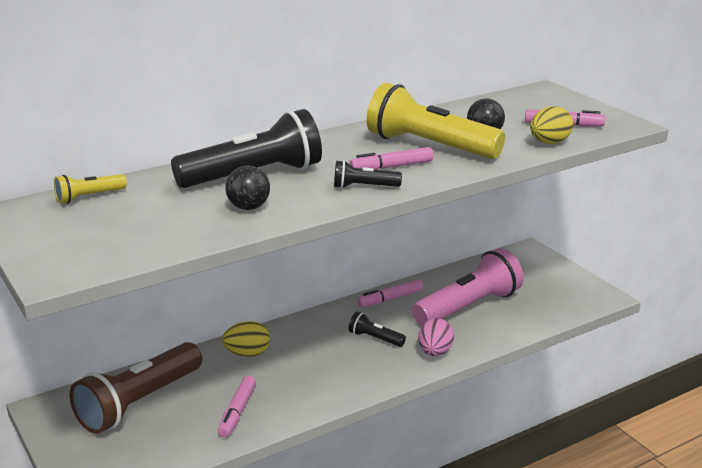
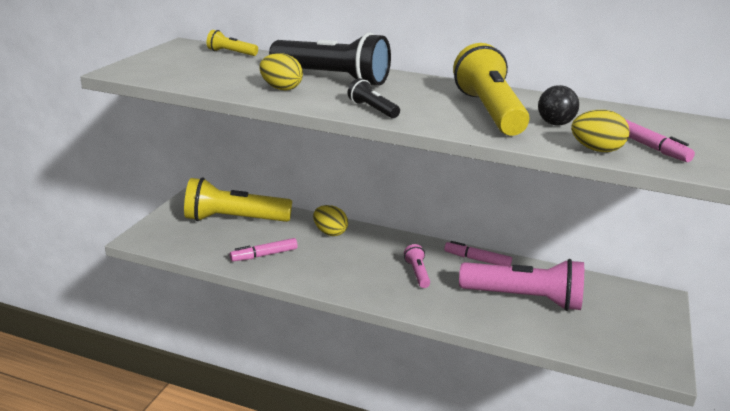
camera: 50 degrees right, 0 degrees up
(138, 403) = (234, 219): brown flashlight -> yellow flashlight
(248, 207) = (281, 88): black ball -> yellow egg
(375, 338) = (417, 273): black flashlight -> pink flashlight
(391, 167) = (424, 109): pink marker -> none
(435, 352) = (438, 306): pink egg -> none

